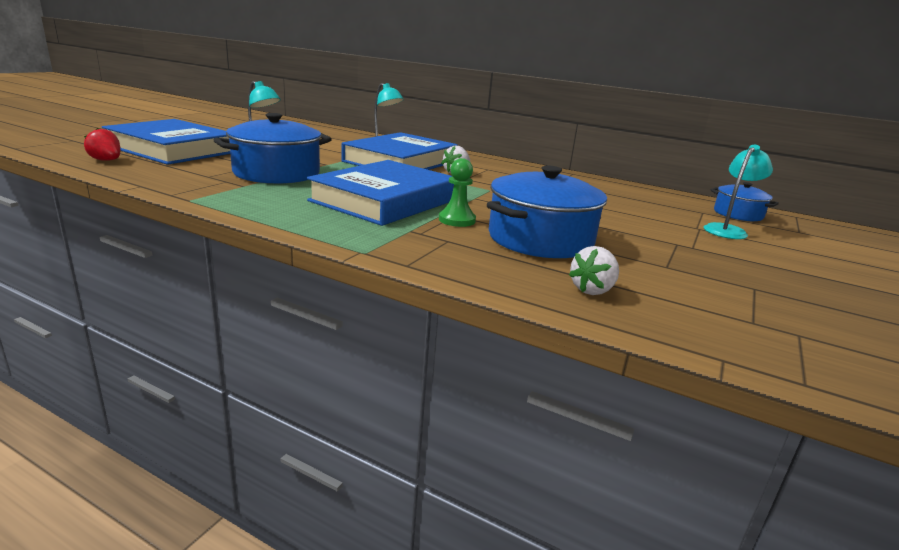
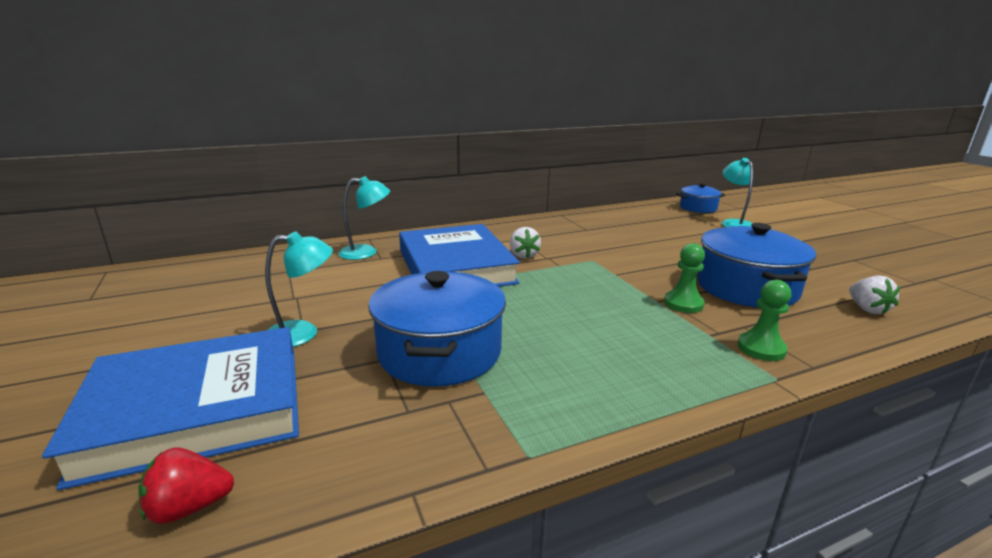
camera: 50 degrees left, 0 degrees up
(385, 200) = (602, 318): blue book -> none
(413, 247) = (761, 348): none -> green pawn

